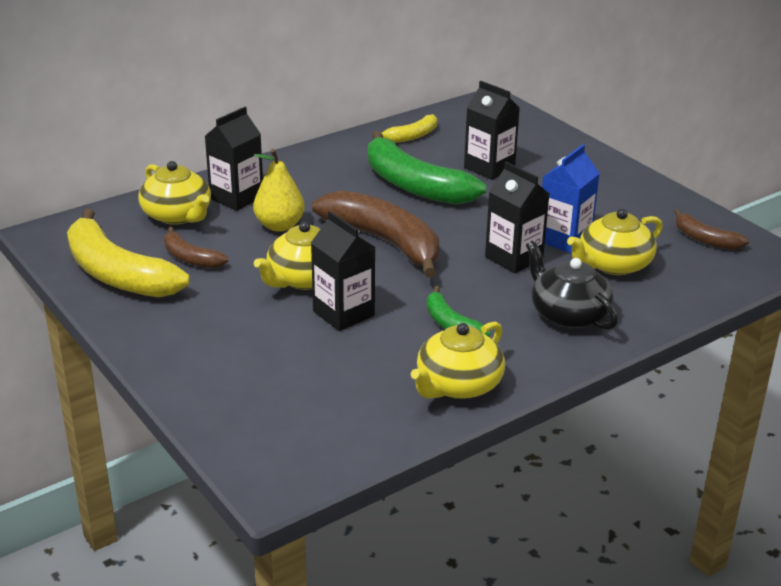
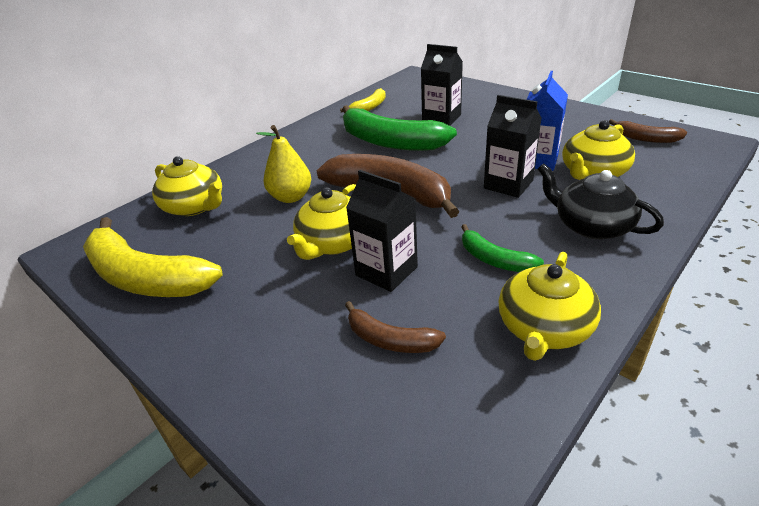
camera: 10 degrees left, 5 degrees up
(190, 258) = (216, 245): brown banana -> brown banana (390, 339)
(236, 198) = (244, 180): black carton -> none

